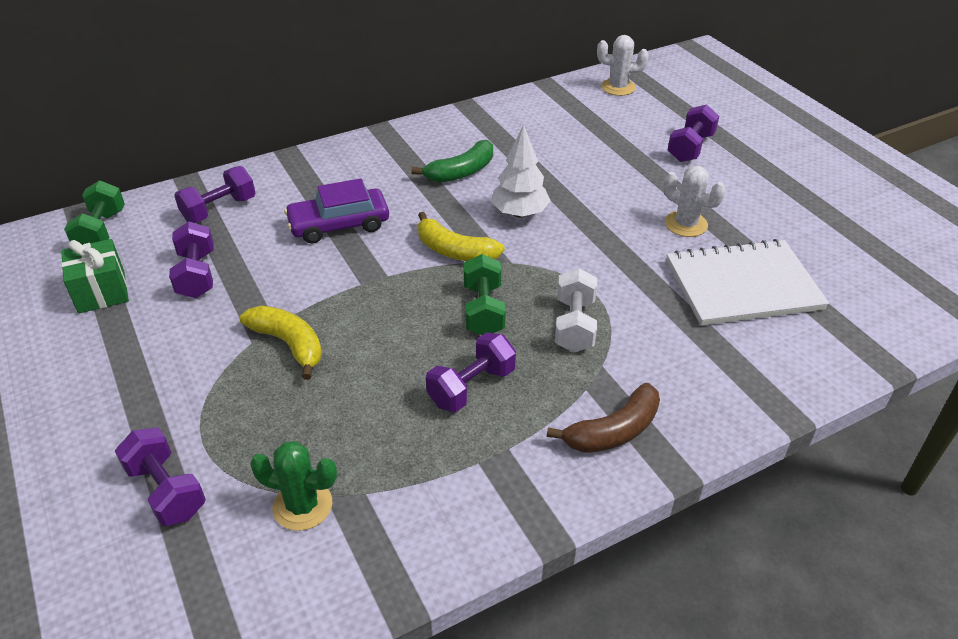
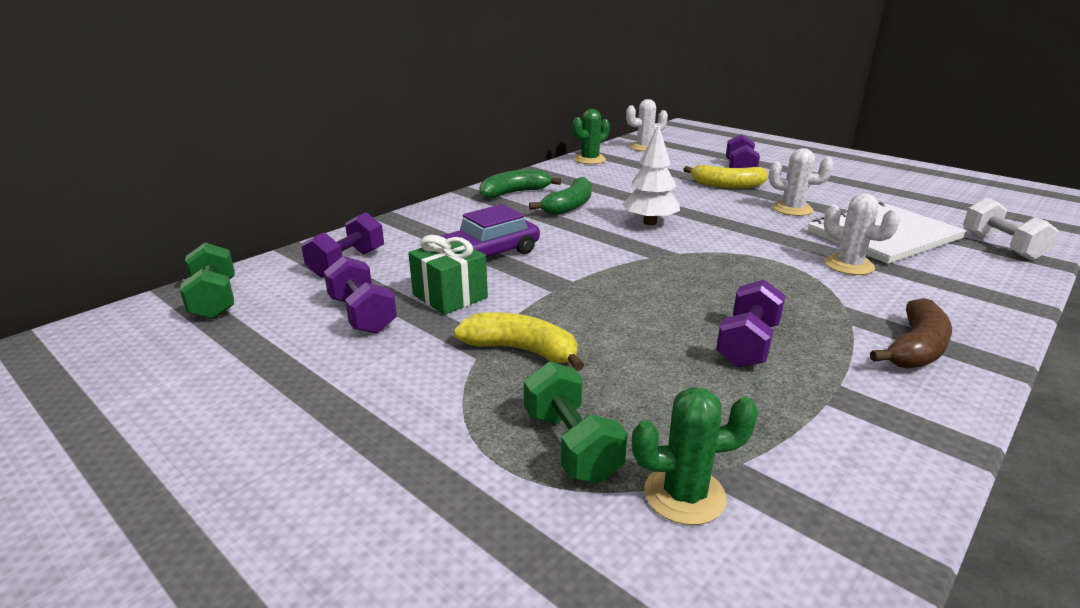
camera: 20 degrees left, 15 degrees down
(101, 292) = (250, 350): green gift -> green gift (450, 296)
(166, 490) = (493, 528): purple dumbbell -> none
(423, 141) = (514, 193): none -> green banana
(454, 251) = (619, 254): yellow banana -> yellow banana (727, 185)
(483, 310) = (692, 288): green dumbbell -> green dumbbell (571, 445)
(540, 99) = (590, 160): none -> green cactus
(574, 325) = (785, 283): white dumbbell -> white dumbbell (1001, 246)
(660, 317) = (848, 265): none -> white cactus

